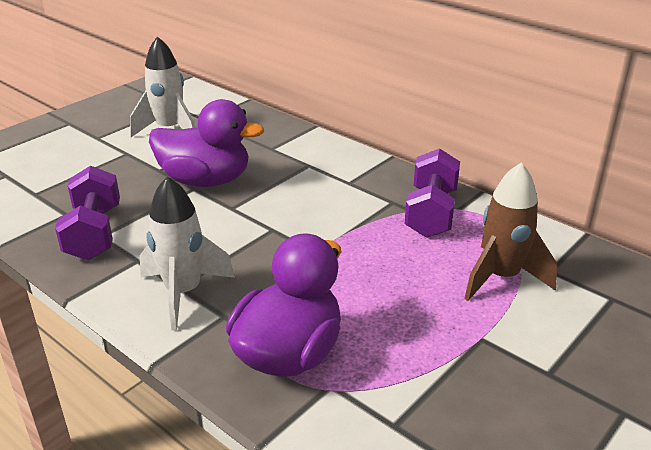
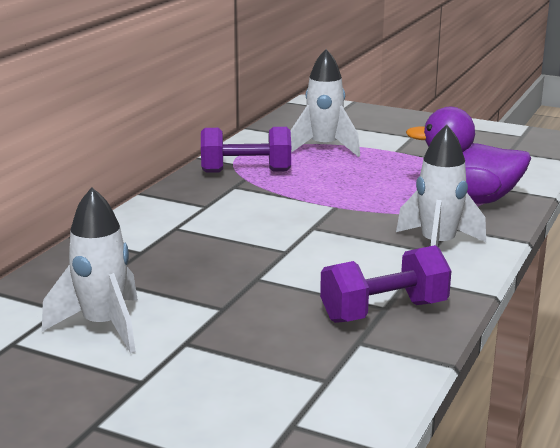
camera: 105 degrees left, 10 degrees down
(206, 181) = (236, 274): purple duck -> none
(501, 277) = (324, 148): brown rocket -> white rocket

